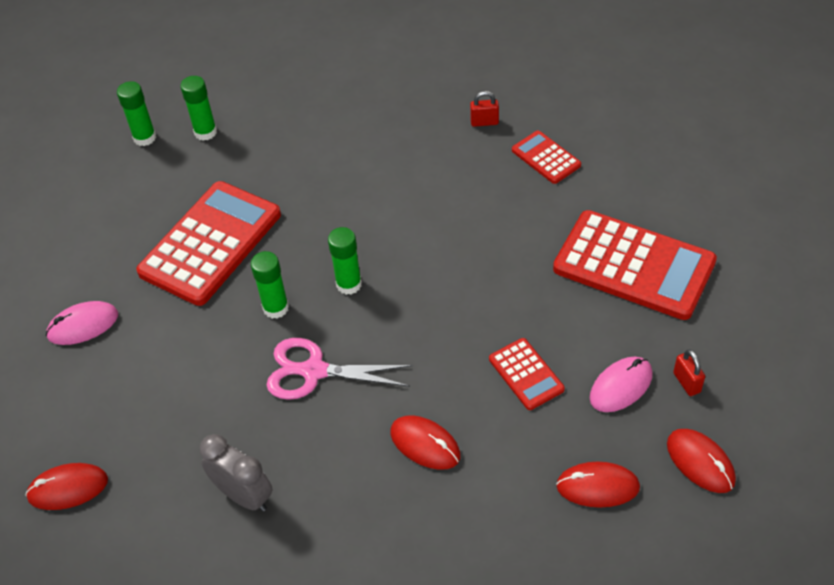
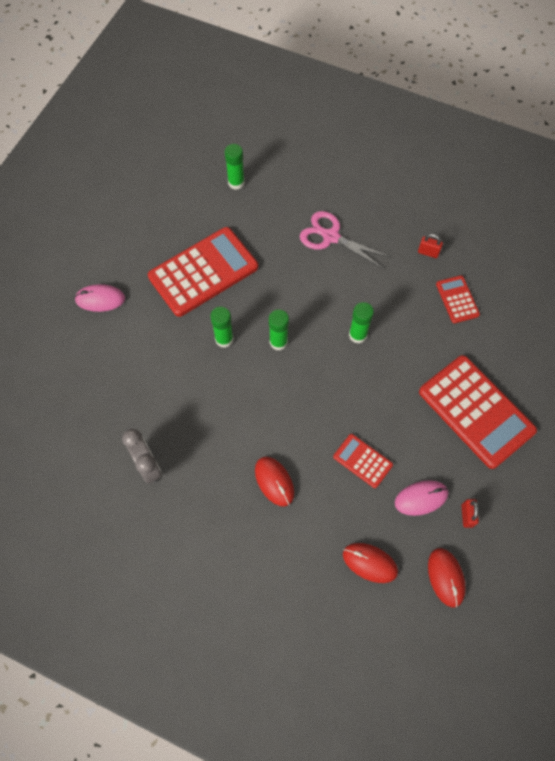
camera: 20 degrees right, 15 degrees up
(68, 488) = (47, 412): red mouse -> none
(145, 138) = (195, 171): green glue stick -> green glue stick (357, 335)
(314, 371) = (228, 397): pink scissors -> pink scissors (331, 237)
(526, 374) = (362, 461): red calculator -> red calculator turned 135 degrees clockwise

